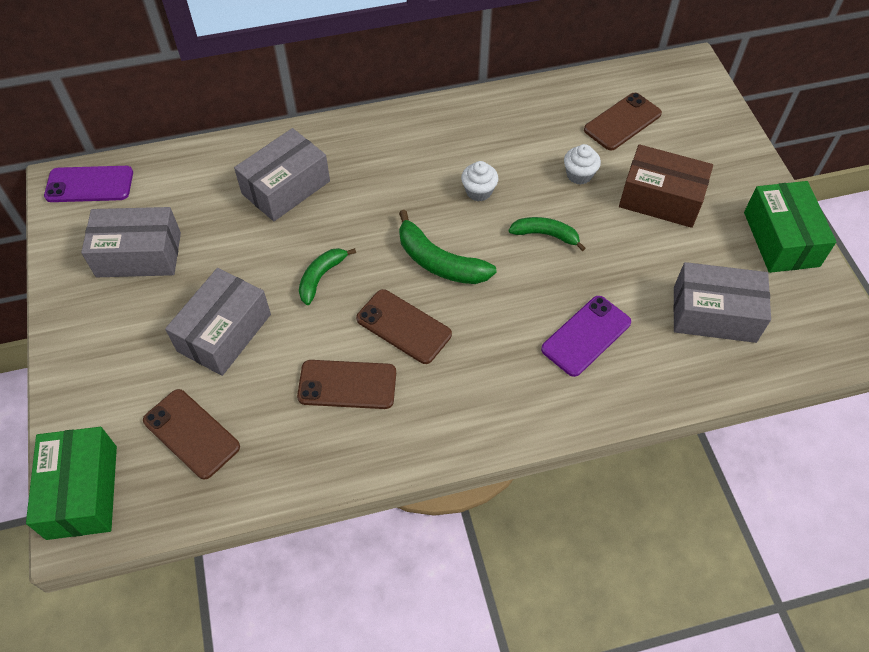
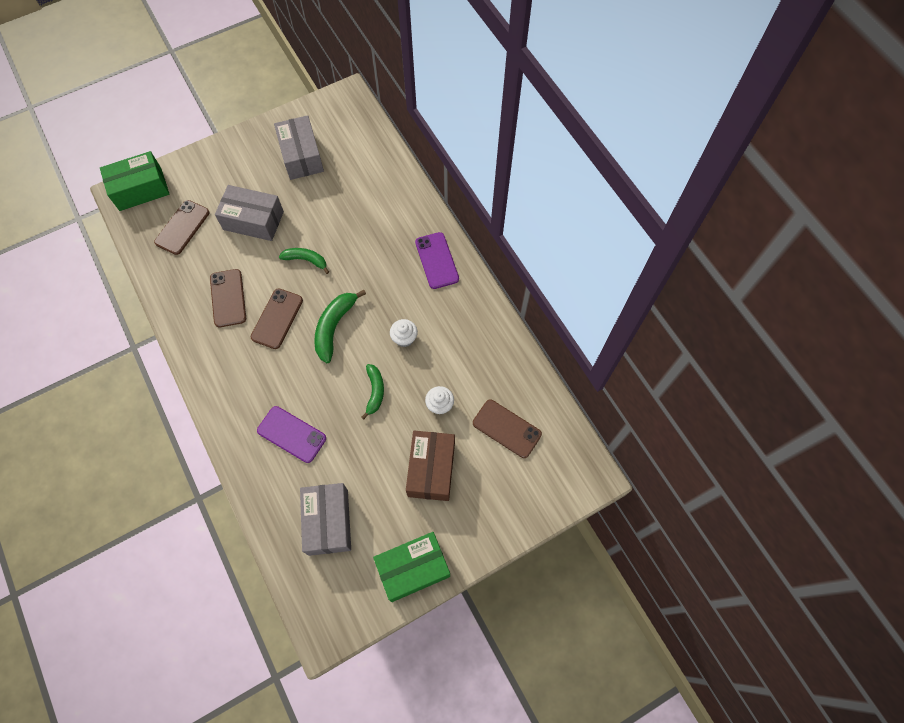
camera: 75 degrees right, 10 degrees up
(89, 184) = (350, 110): purple phone -> purple phone (437, 260)
(286, 187) = (376, 217): grey box -> none

